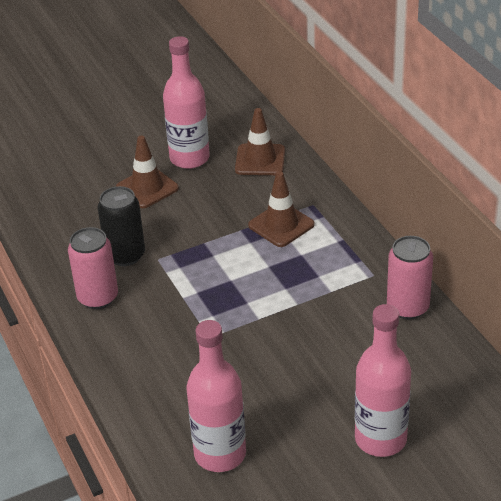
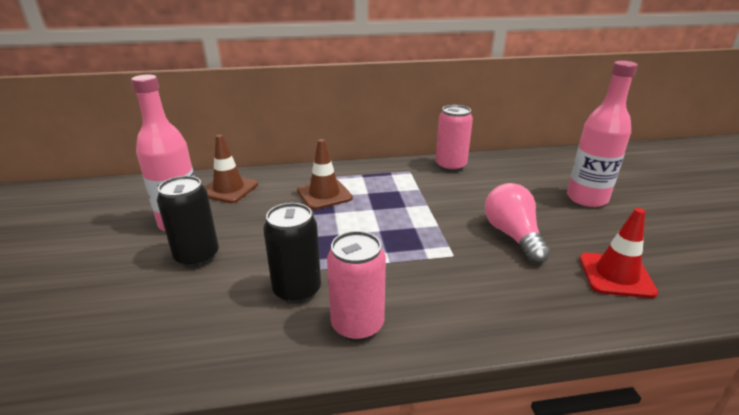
camera: 75 degrees left, 10 degrees down
(147, 188) = (197, 256): brown traffic cone -> black can
(220, 454) = (616, 275): pink bottle -> red traffic cone
(262, 376) = (513, 236): none -> pink light bulb

